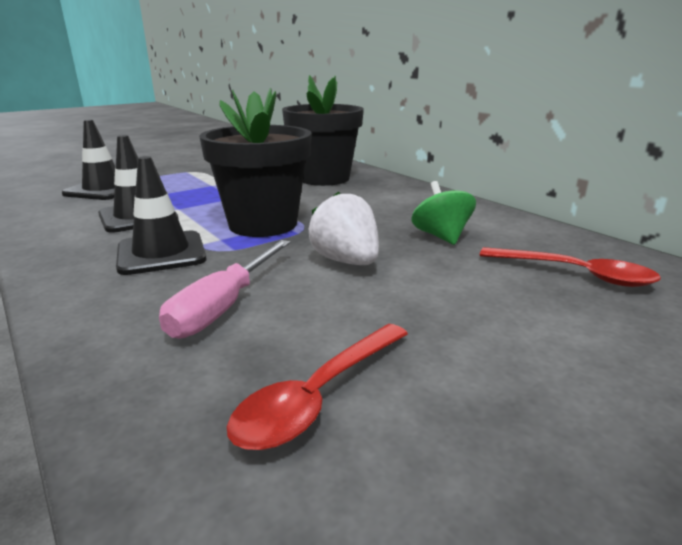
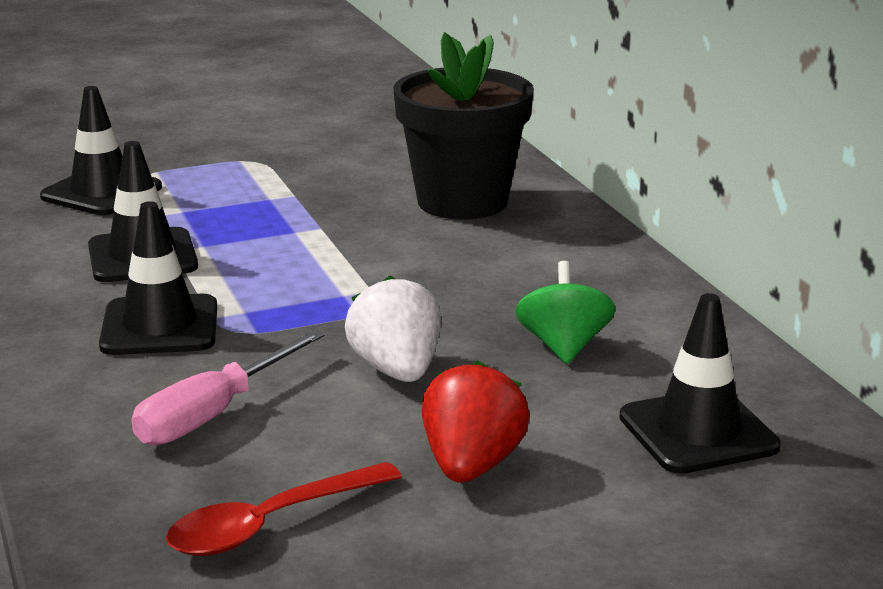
camera: 15 degrees right, 0 degrees up
(263, 224) = (314, 292): black flower pot -> none
(449, 317) = (471, 466): none -> red strawberry
(574, 274) = (698, 432): red spoon -> black traffic cone

